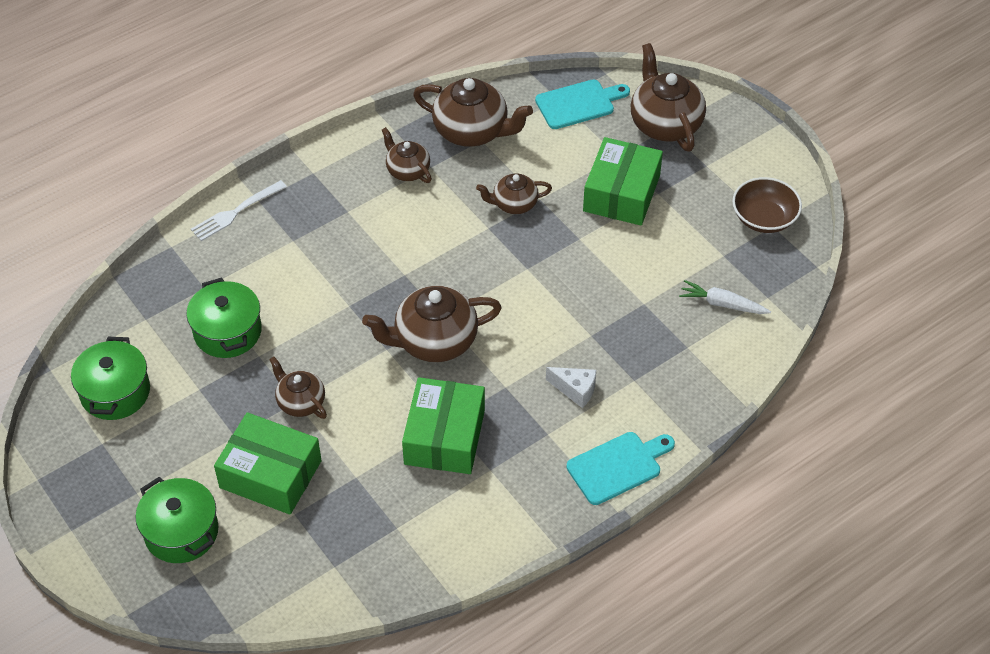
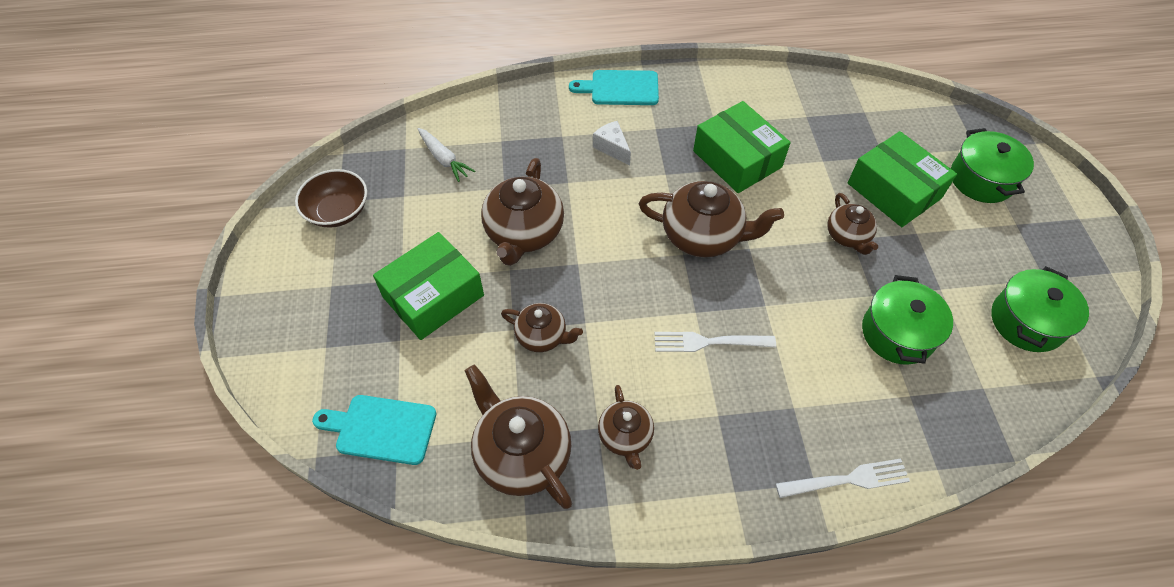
camera: 150 degrees left, 5 degrees up
(381, 257) = (709, 342): none -> white fork
(444, 437) = (737, 159): green box -> green box turned 75 degrees counterclockwise
(665, 124) = (321, 353): brown teapot -> brown teapot (524, 233)

